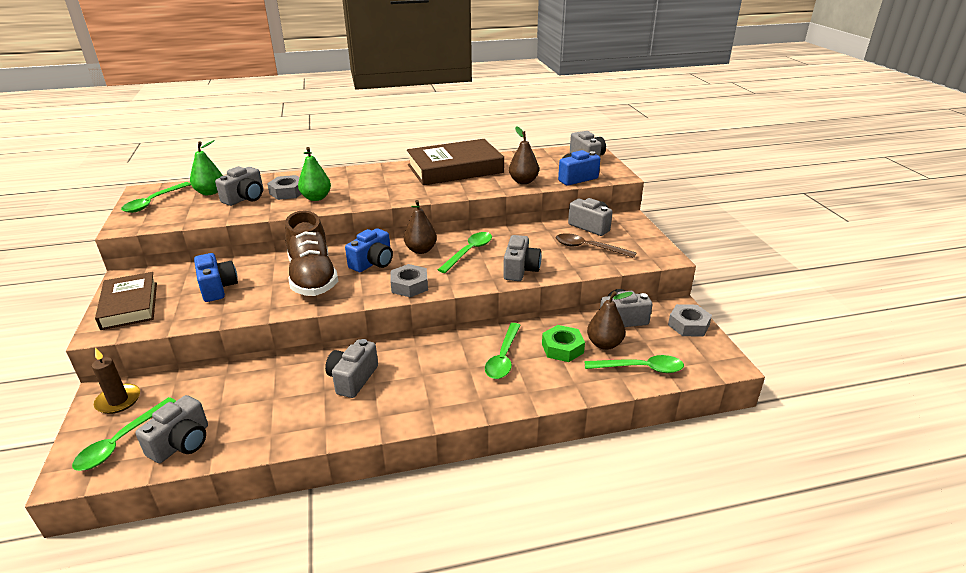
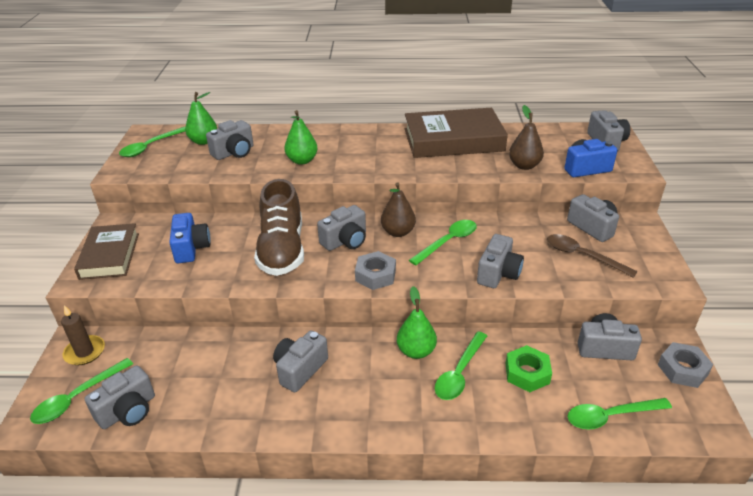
camera: 15 degrees right, 5 degrees up
(287, 192) = (276, 150): grey nut -> none
(373, 263) = (345, 241): blue camera -> grey camera
(459, 347) = (416, 351): none -> green pear
(604, 344) = (576, 376): brown pear -> none
(640, 368) = (610, 416): green spoon -> green spoon turned 150 degrees clockwise

